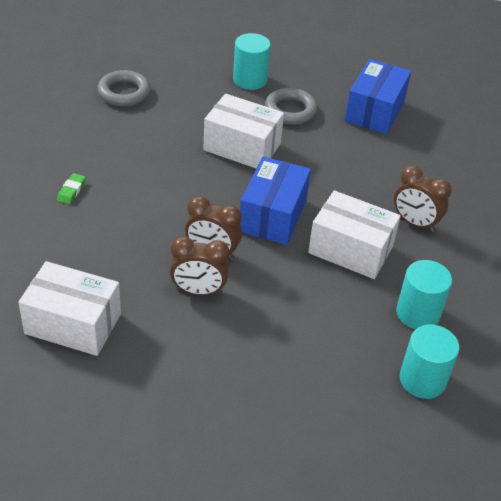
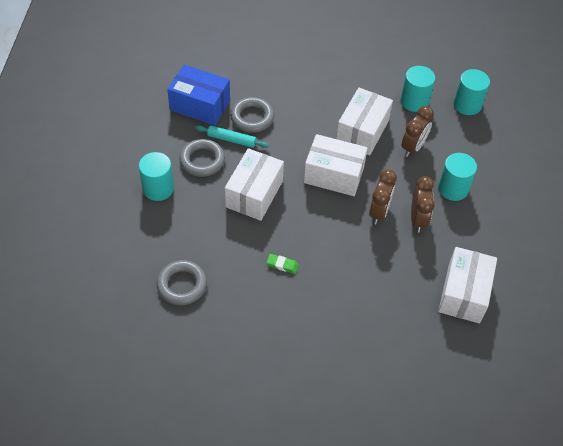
camera: 90 degrees left, 10 degrees up
(71, 191) = (323, 312): green eraser -> green eraser (282, 265)
(252, 337) = (453, 188): none -> turquoise cylinder
(272, 215) = (333, 175): blue box -> white box
(323, 133) = (232, 140): none -> turquoise rolling pin
(361, 151) = (252, 117): none -> grey ring
(415, 223) = (329, 94): brown clock -> brown clock (413, 147)

